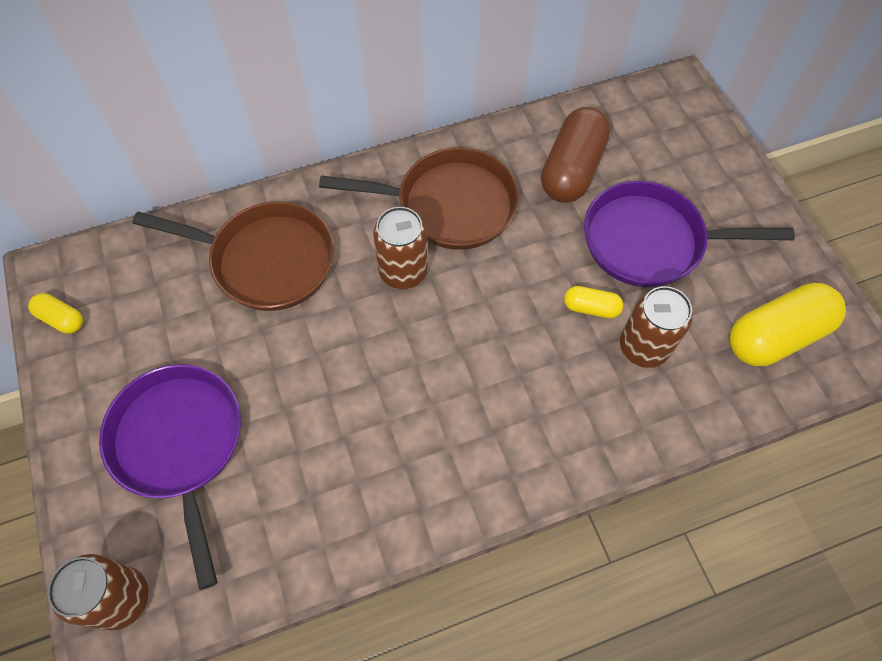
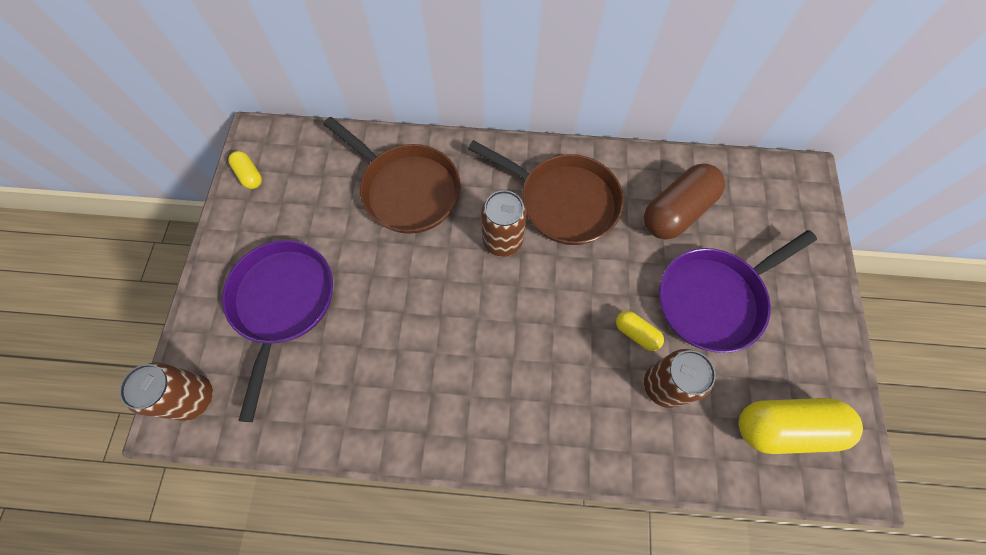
camera: 25 degrees right, 5 degrees up
(651, 241) = (714, 299): purple pan -> purple pan turned 60 degrees counterclockwise

